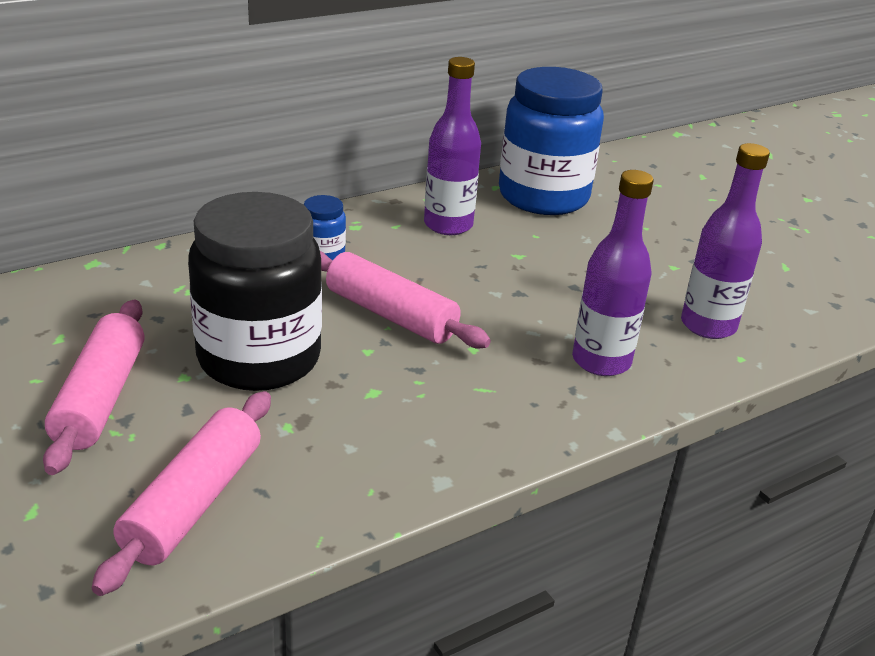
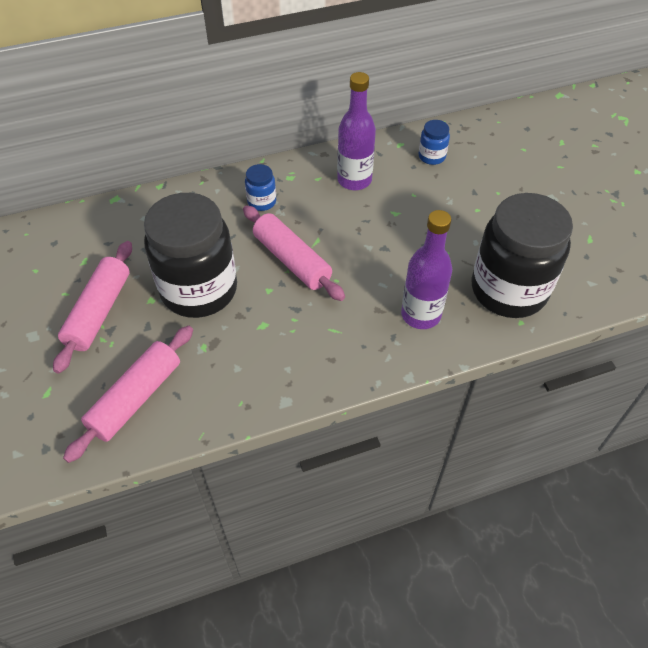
camera: 15 degrees right, 20 degrees up
(543, 197) = (431, 156): blue jar -> blue jar, size x0.42
(708, 325) = (508, 290): purple bottle -> black jar

